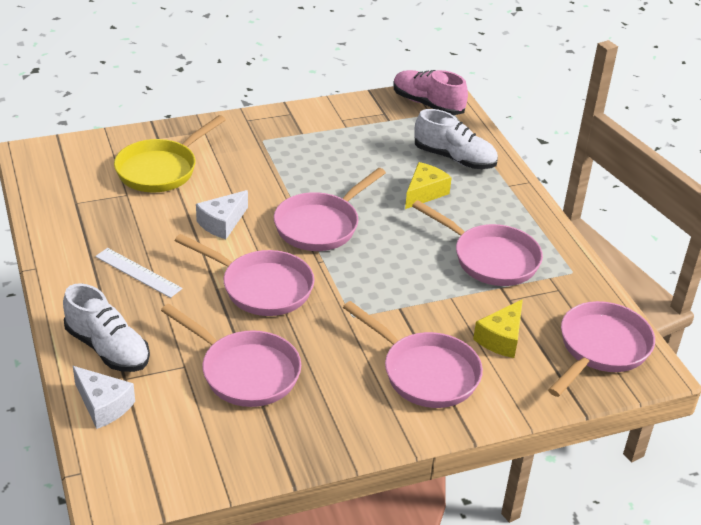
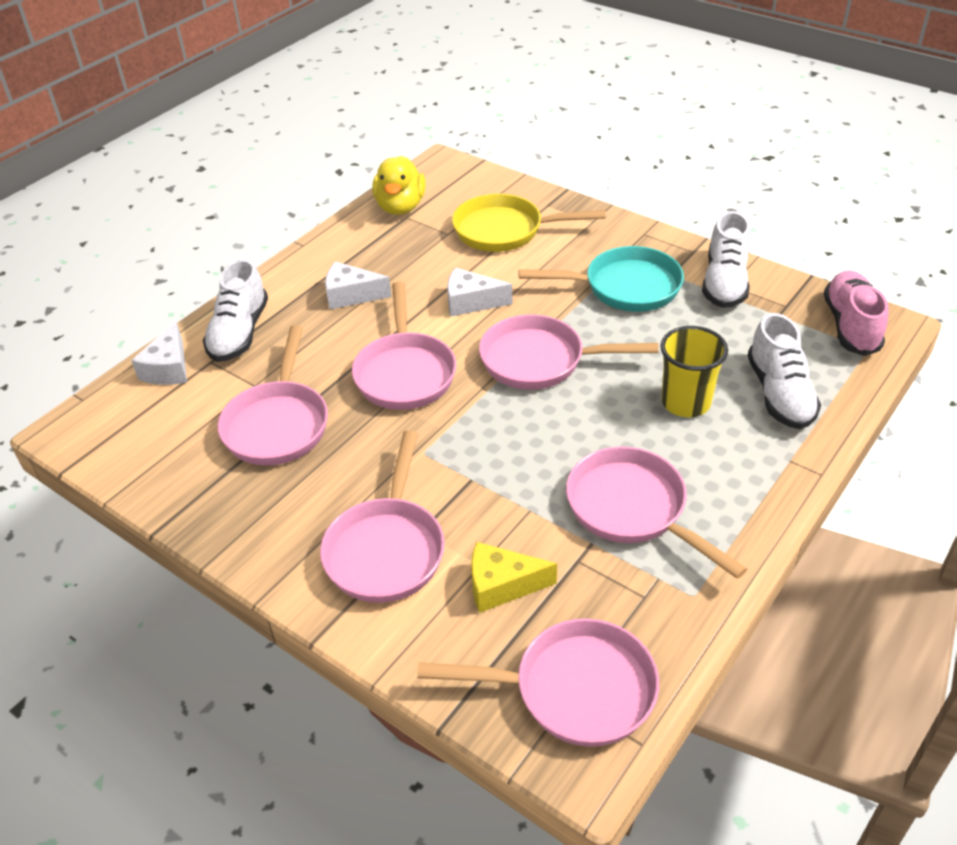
camera: 60 degrees right, 5 degrees up
(58, 199) = (400, 207): none -> yellow duck
(138, 272) = (351, 295): white ruler -> white cheese
(291, 156) = (624, 287): none -> turquoise pan
(336, 120) = (724, 282): none -> white shoe
(424, 193) = (685, 402): yellow cheese -> yellow cup
(490, 258) = (633, 509): pink pan -> pink pan turned 135 degrees clockwise

